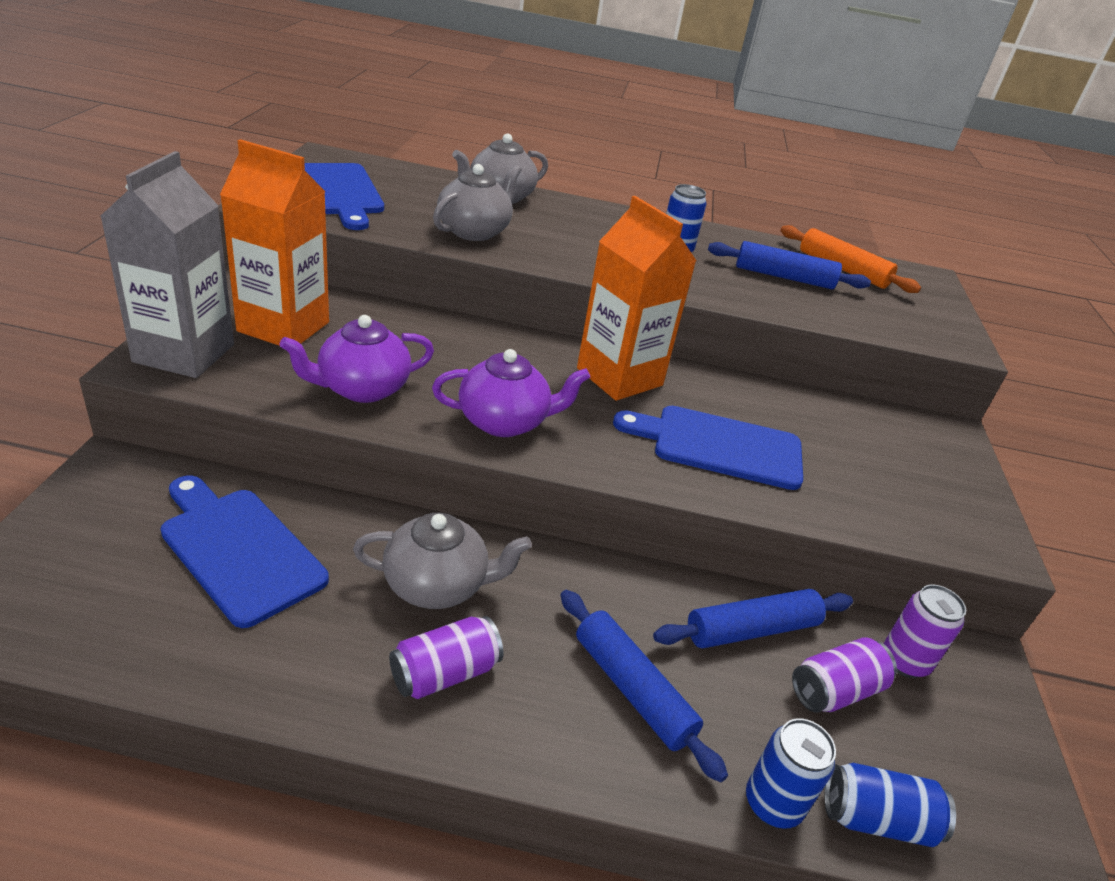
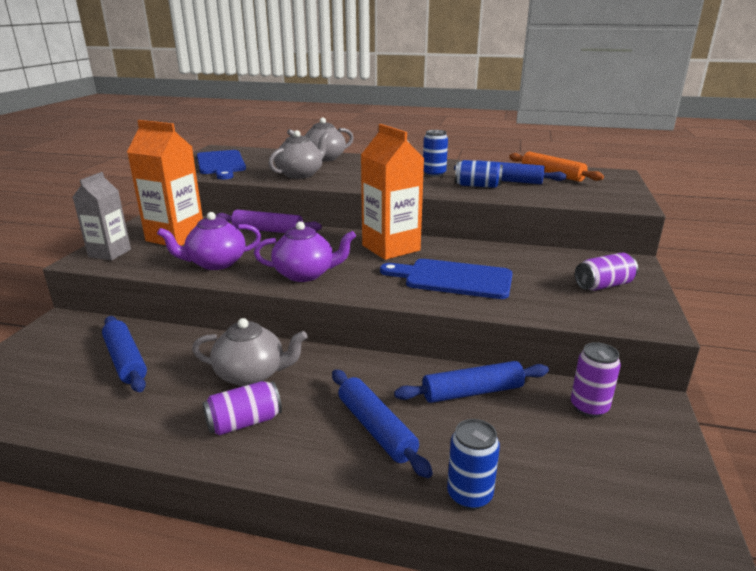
camera: 10 degrees right, 10 degrees down
(184, 353) = (110, 253): grey carton -> grey carton, size x0.66
(238, 550) = (126, 360): blue cutting board -> blue rolling pin
(427, 324) = (267, 230): none -> purple rolling pin
(835, 690) = (531, 426): purple can -> purple can (603, 285)
(877, 819) = (551, 504): blue can -> blue can (477, 186)

